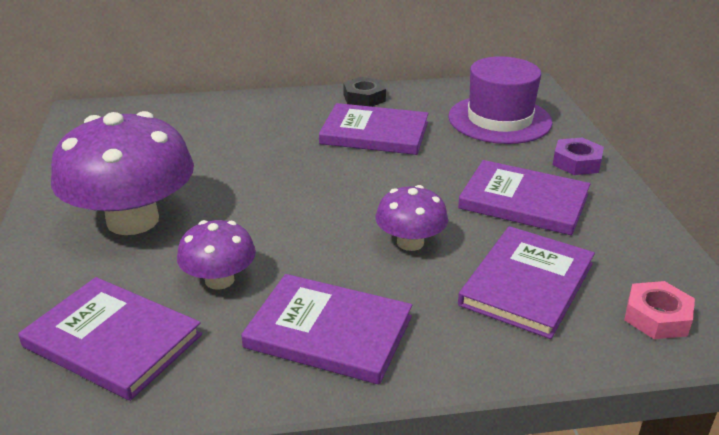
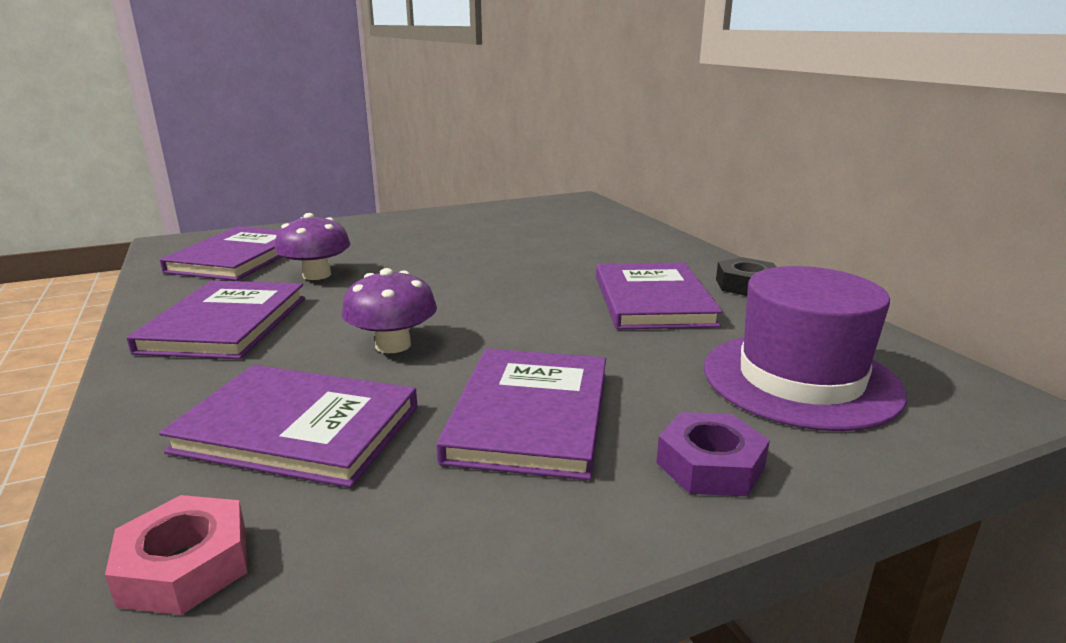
camera: 75 degrees right, 10 degrees down
(133, 220) = (406, 237): purple mushroom -> none

